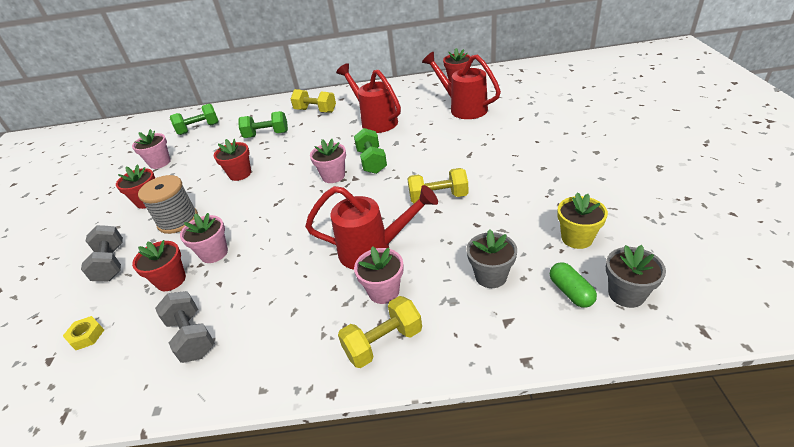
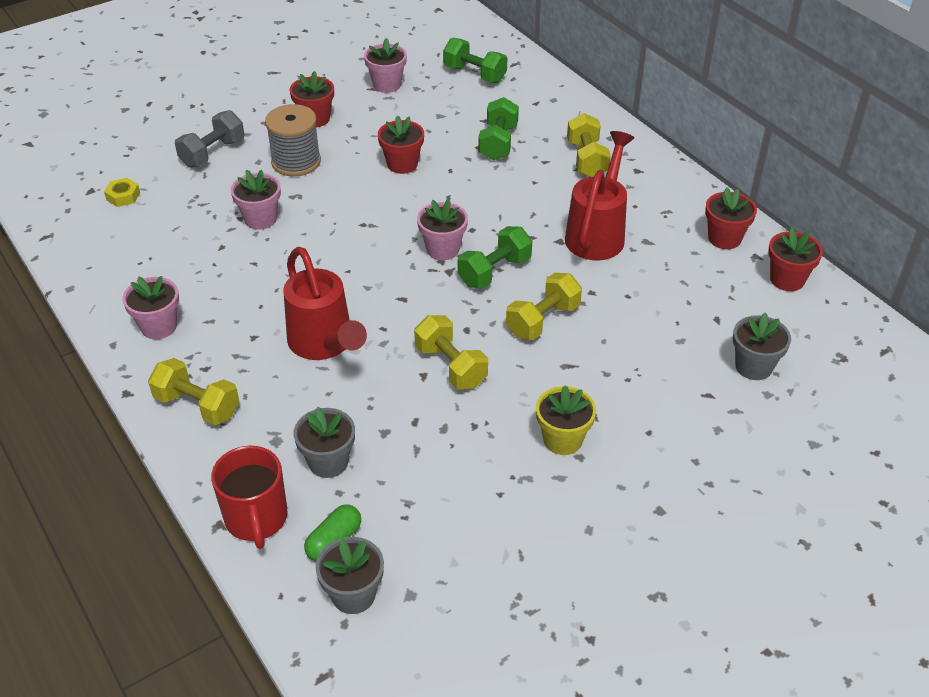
camera: 55 degrees right, 5 degrees up
(171, 280) = (210, 210): red flower pot -> red flower pot (724, 238)
(192, 336) = (150, 265): grey dumbbell -> none
(266, 135) = (498, 143): green dumbbell -> green dumbbell turned 45 degrees clockwise
(383, 291) = (265, 379): pink flower pot -> pink flower pot (159, 326)
(427, 154) = (543, 320): none -> yellow dumbbell
(463, 108) = (696, 317): red watering can -> none
(509, 102) = (753, 366): none -> grey flower pot
(529, 333) = (256, 519): none -> red mug
(577, 238) = (435, 528): yellow flower pot -> yellow flower pot (562, 440)

